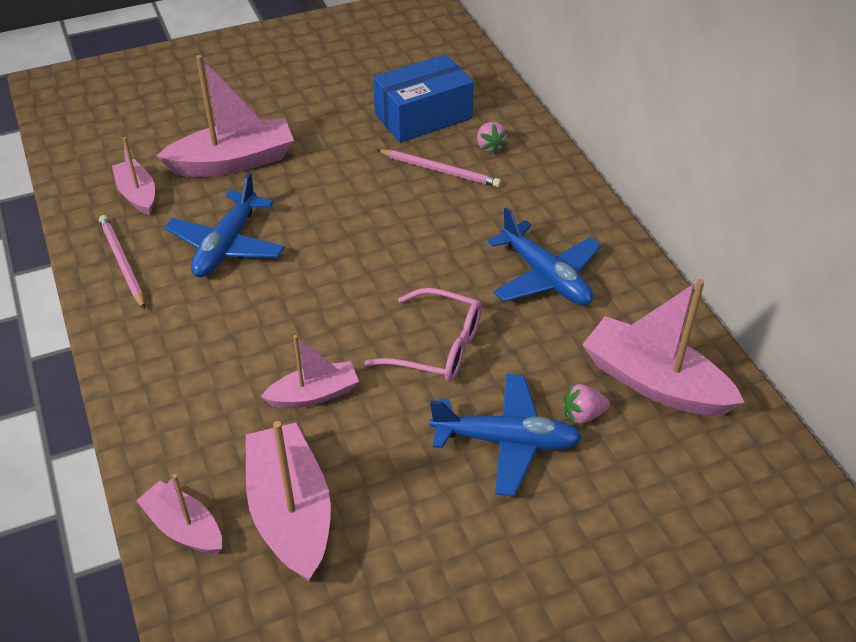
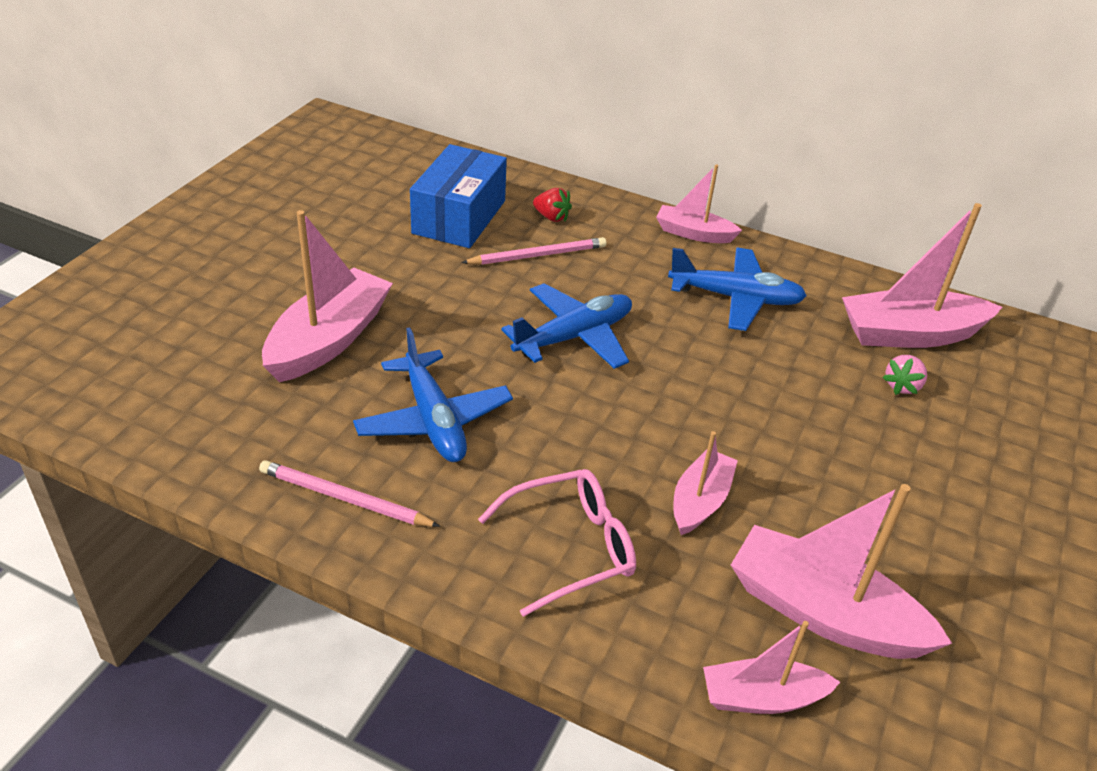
camera: 45 degrees left, 5 degrees down
(137, 194) = (264, 423): pink boat -> pink boat (693, 233)
(437, 347) = (737, 399): pink glasses -> pink glasses (570, 547)
(490, 146) = (551, 217): pink strawberry -> red strawberry
(506, 441) = (884, 440): blue plane -> blue plane (574, 337)

